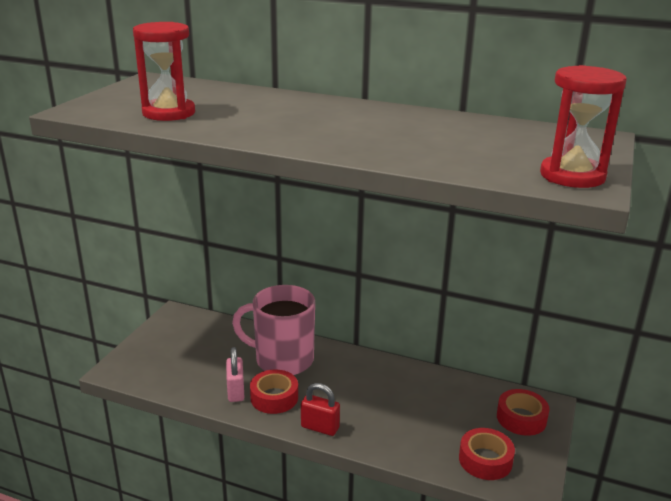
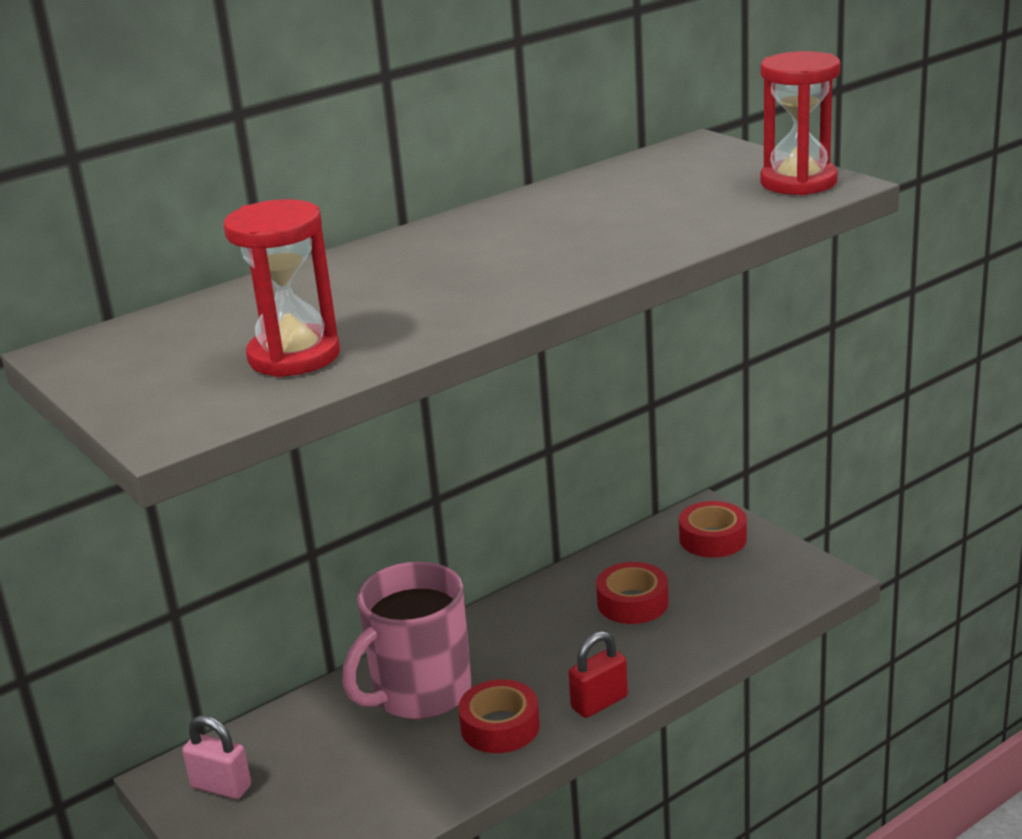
camera: 55 degrees left, 0 degrees up
(236, 391) = (451, 761): pink padlock -> pink padlock (221, 786)
(485, 460) = (760, 592): red tape -> red tape (632, 602)

